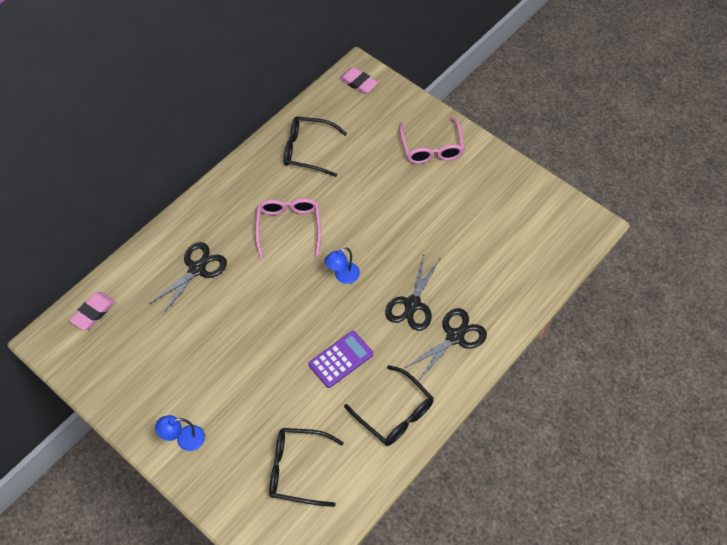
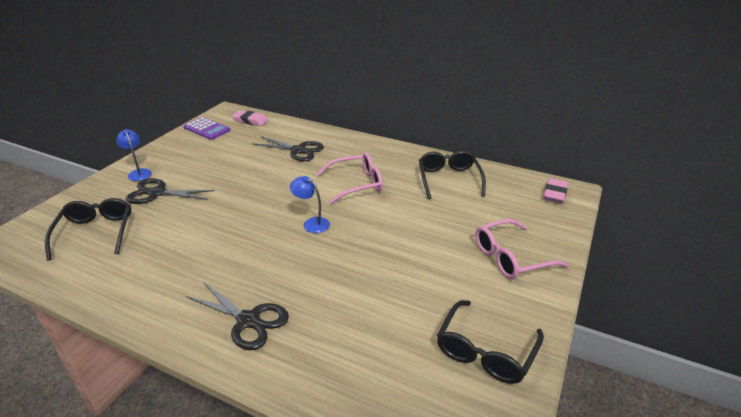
camera: 75 degrees right, 25 degrees down
(341, 359) = (214, 238): purple calculator -> purple calculator (207, 129)
(394, 413) = (147, 286): black glasses -> black glasses (485, 351)
(412, 304) = (288, 277): black scissors -> black scissors (157, 193)

